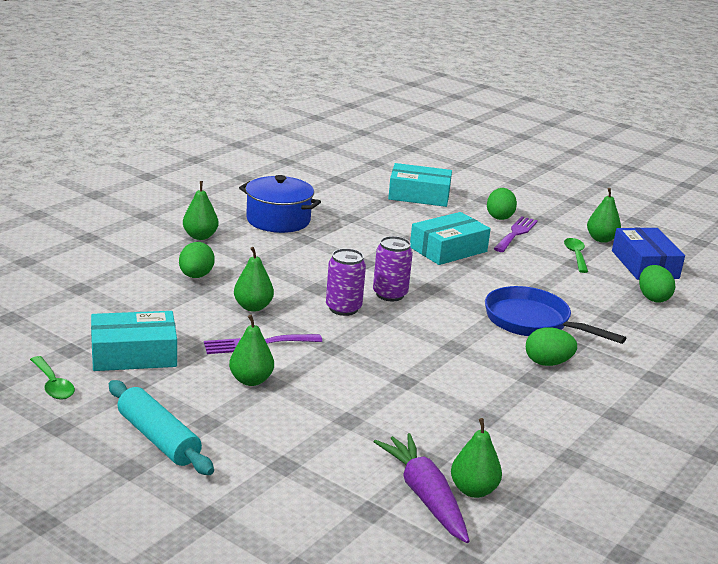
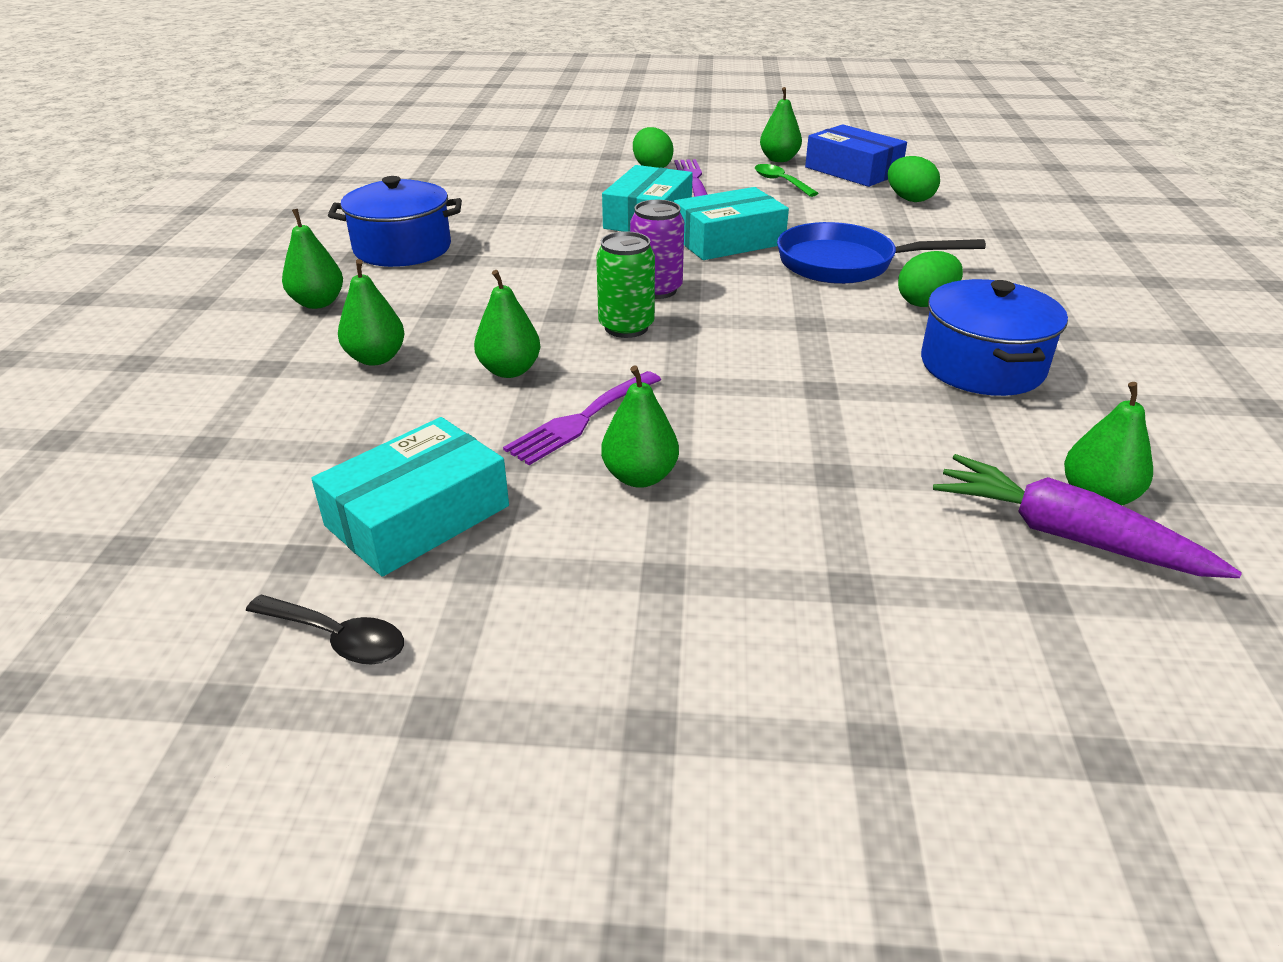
camera: 30 degrees left, 10 degrees up
(53, 385) = (337, 638): green spoon -> black spoon
(158, 439) = (627, 644): turquoise rolling pin -> none
(196, 276) = (376, 358): green egg -> green pear
(343, 308) = (626, 327): purple can -> green can
(419, 195) = (536, 171): turquoise box -> turquoise box (728, 240)
(521, 408) = (982, 366): none -> blue pot

